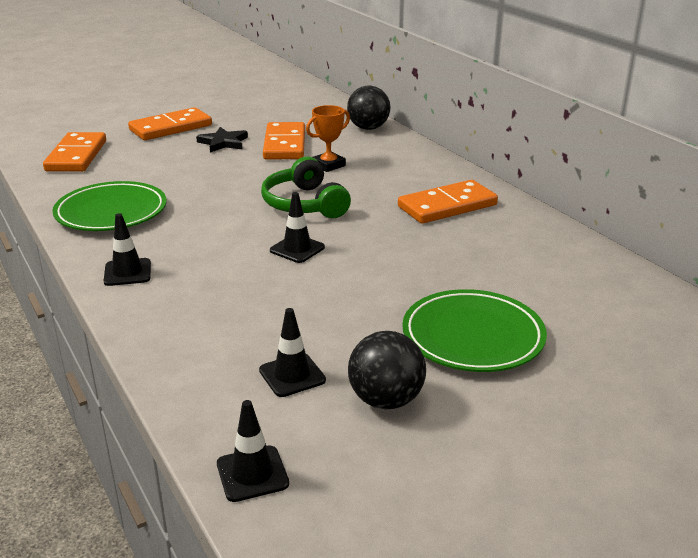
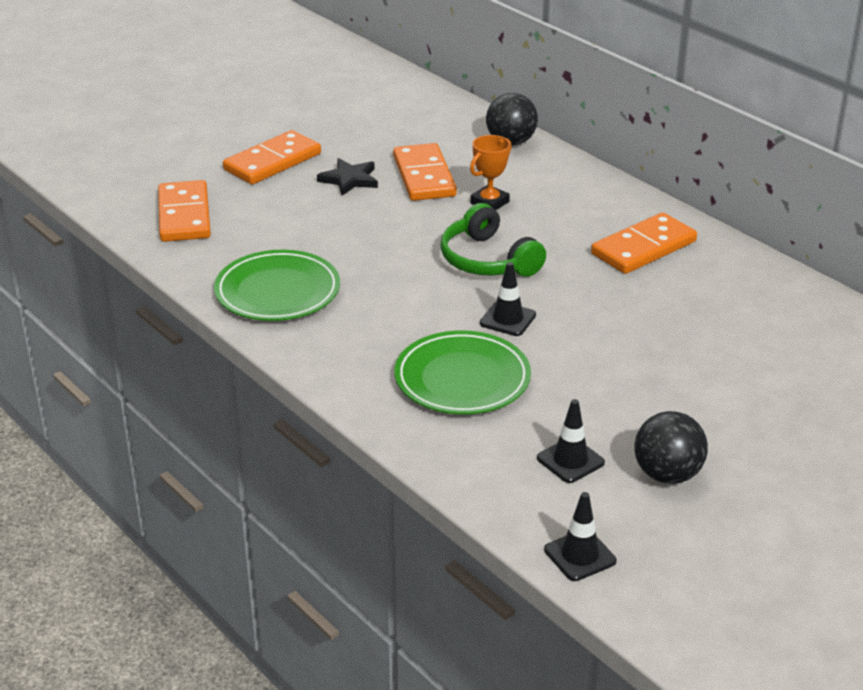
camera: 10 degrees left, 5 degrees up
(127, 272) = (344, 366): black traffic cone -> none
(473, 336) = (723, 401): green plate -> green plate (462, 379)

